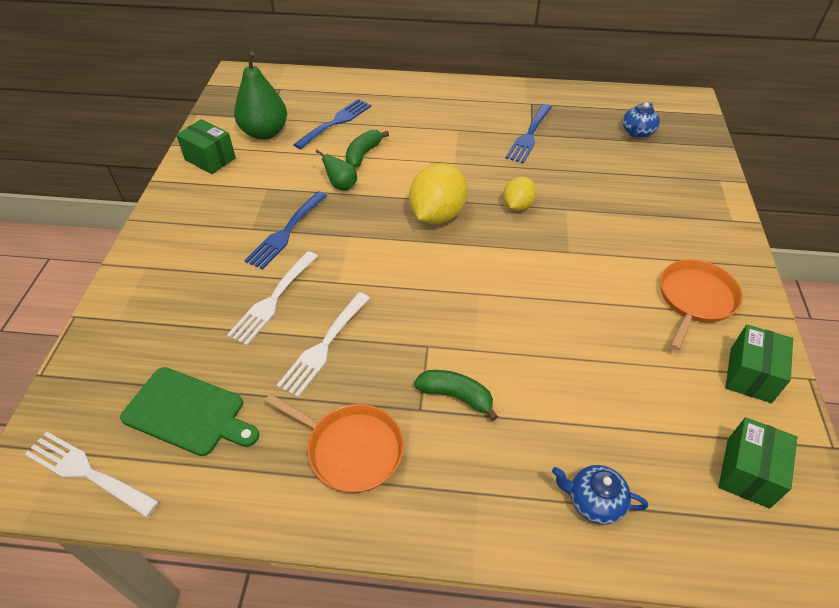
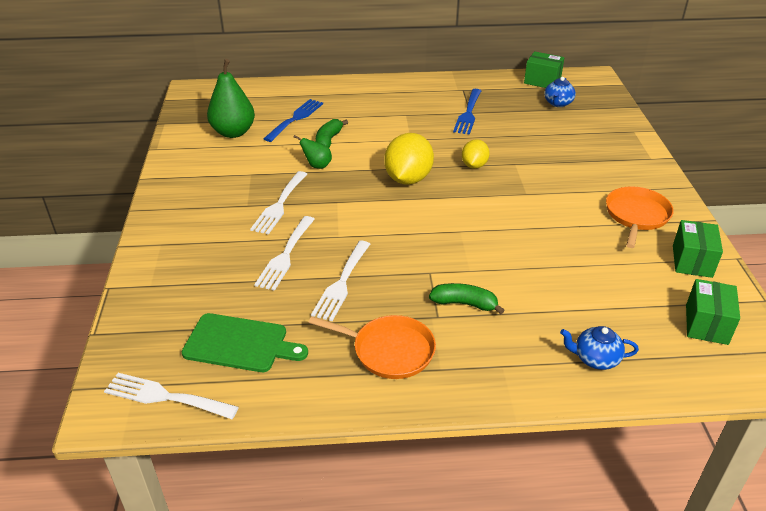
camera: 10 degrees left, 10 degrees down
(210, 159) = (190, 157): green box -> green box (542, 81)
(286, 232) = (279, 205): blue fork -> white fork

